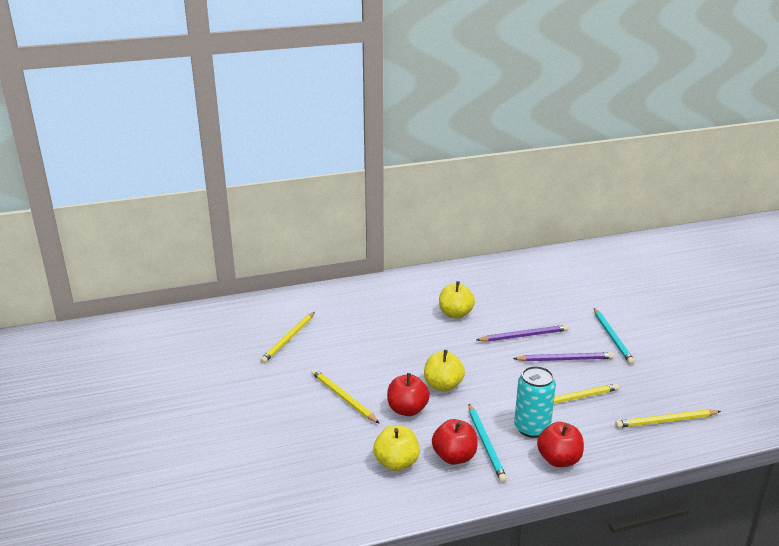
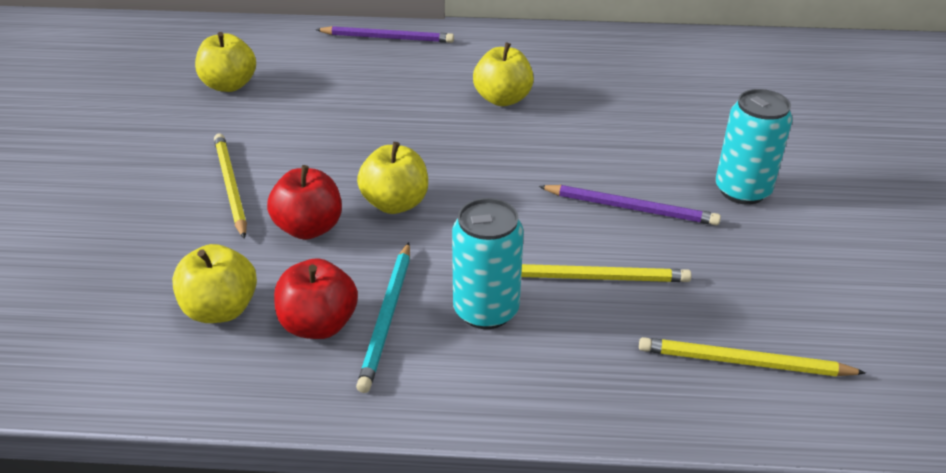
camera: 20 degrees right, 10 degrees up
(288, 339) = (229, 85): yellow pencil -> yellow apple
(524, 336) = (588, 155): purple pencil -> purple pencil (388, 38)
(559, 459) = (491, 379): red apple -> none
(612, 337) = (742, 191): turquoise pencil -> turquoise can

